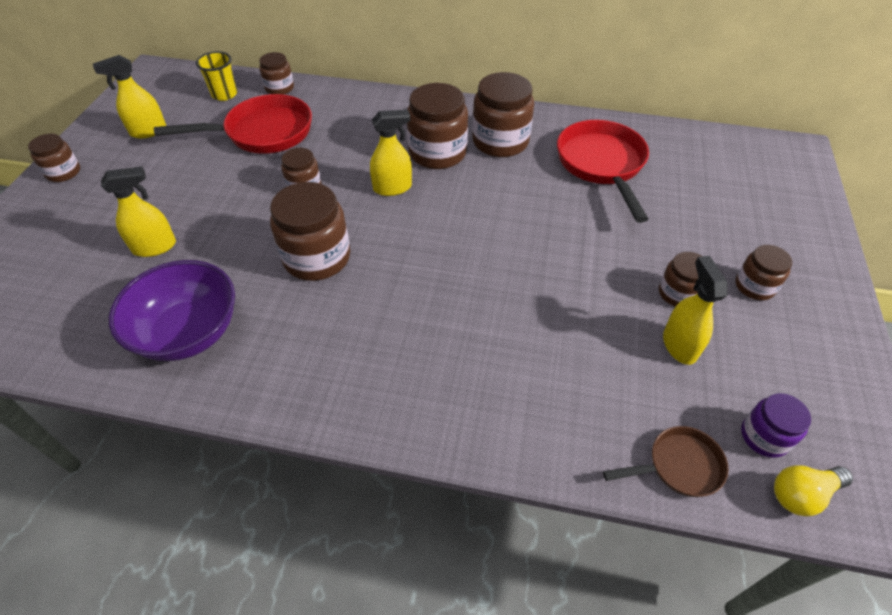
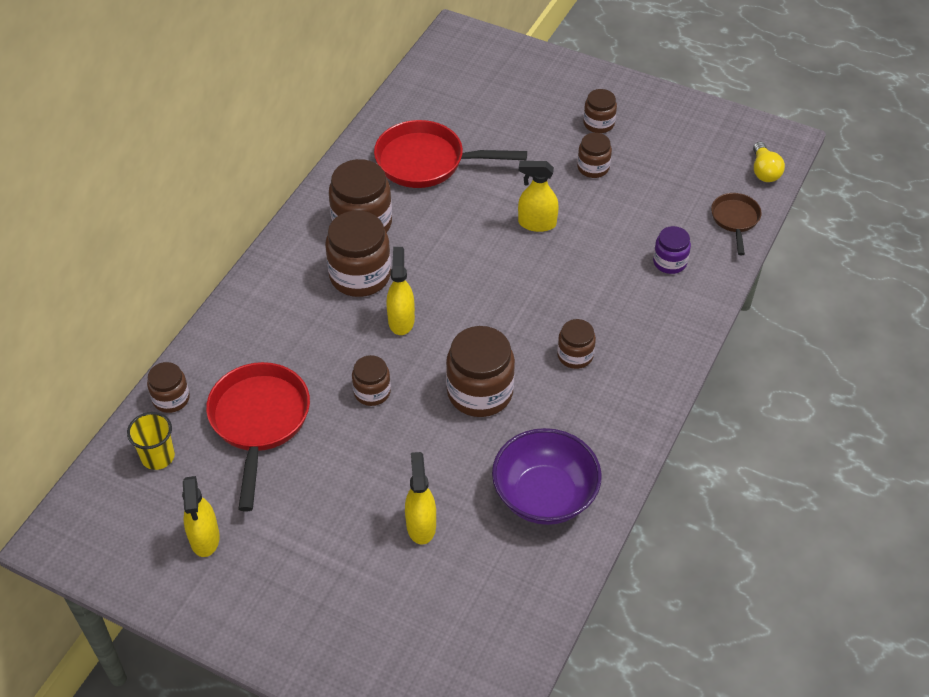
camera: 75 degrees left, 0 degrees up
(63, 172) = (254, 625): brown jar -> brown jar (575, 355)
(679, 345) = (641, 185): yellow spray bottle -> yellow spray bottle (536, 223)
(764, 436) = (722, 171): purple jar -> purple jar (669, 262)

